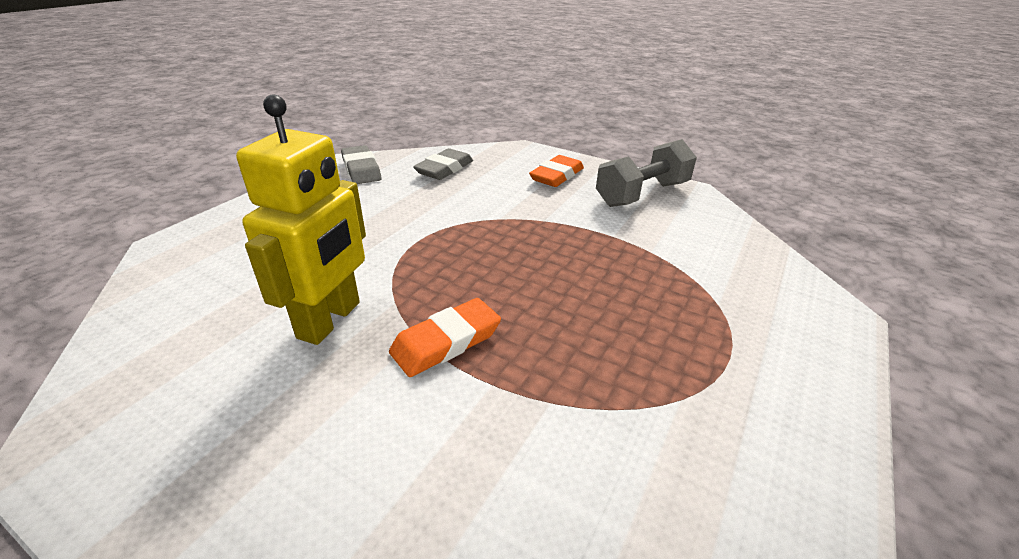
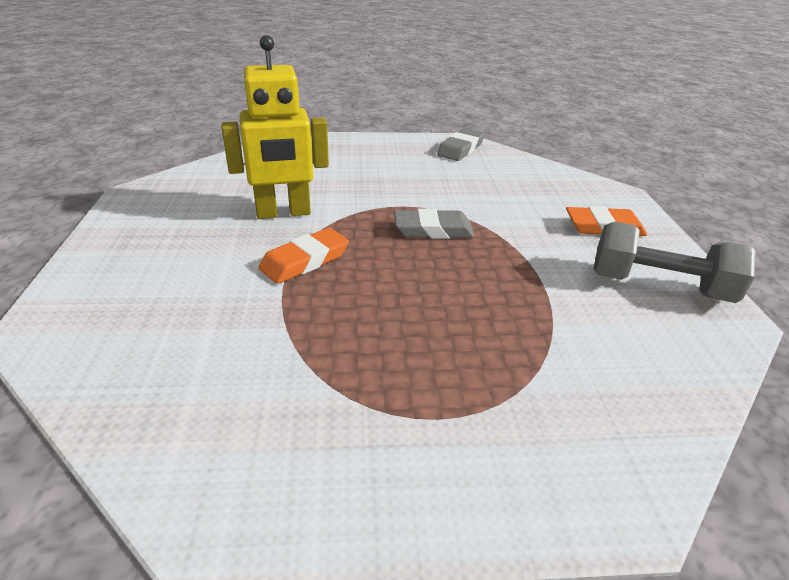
camera: 55 degrees right, 0 degrees up
(444, 169) = (518, 176): grey eraser -> grey eraser (433, 230)
(446, 342) = (305, 261): orange eraser -> orange eraser turned 60 degrees counterclockwise

